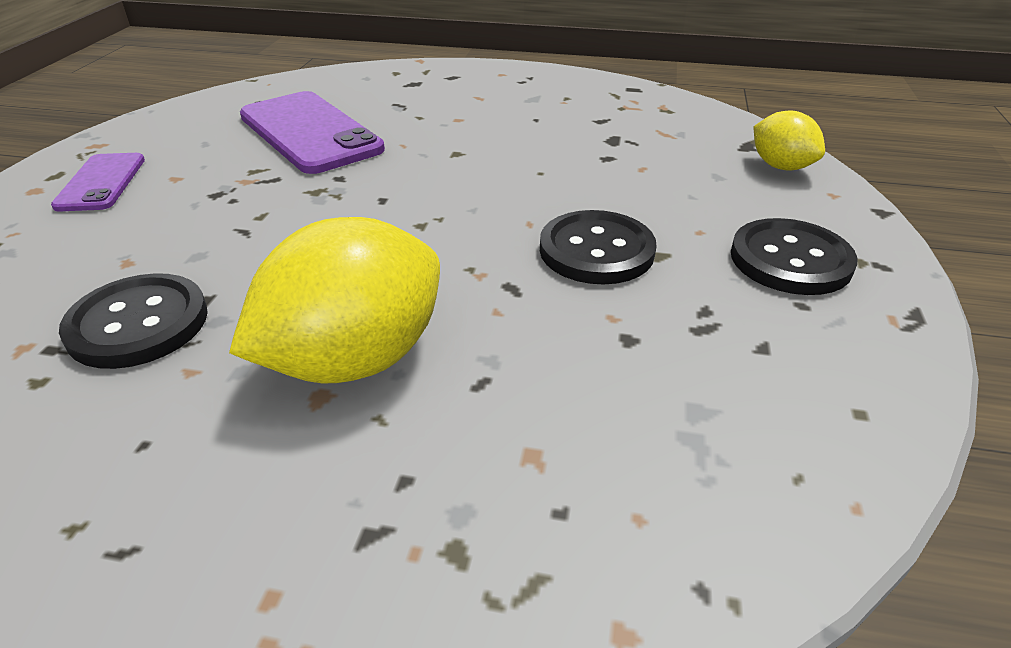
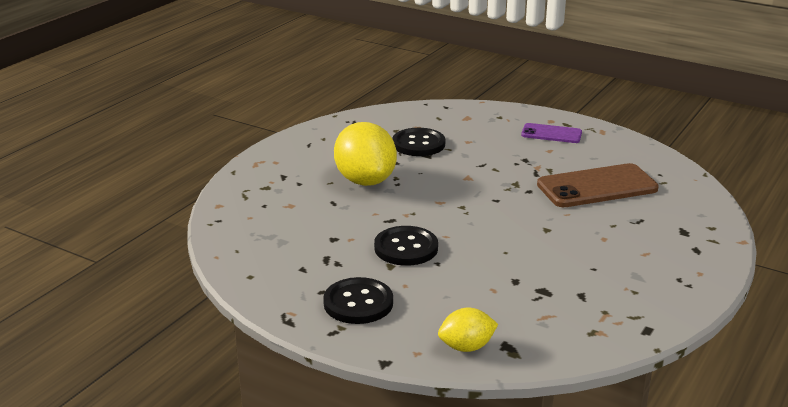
camera: 110 degrees right, 10 degrees down
(310, 133) = (597, 187): purple phone -> brown phone

